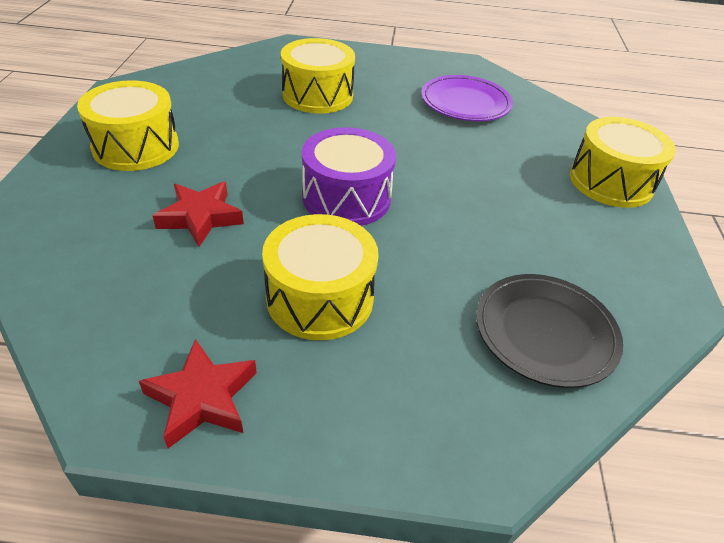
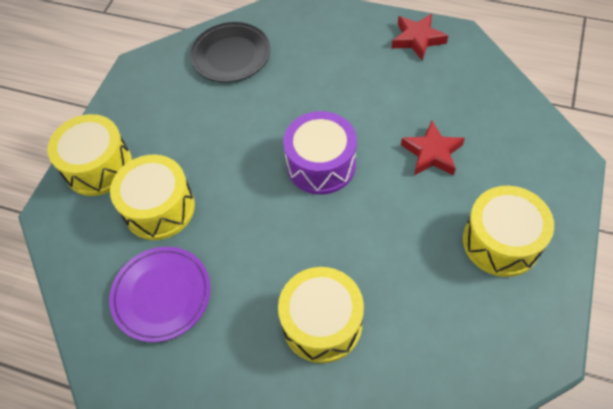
camera: 160 degrees left, 15 degrees up
(320, 298) = (353, 85): yellow drum -> yellow drum (159, 208)

